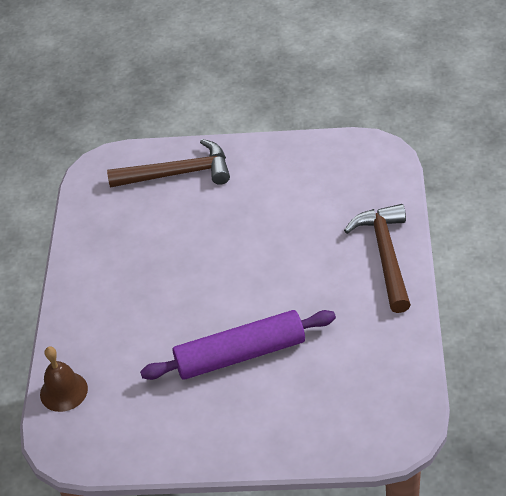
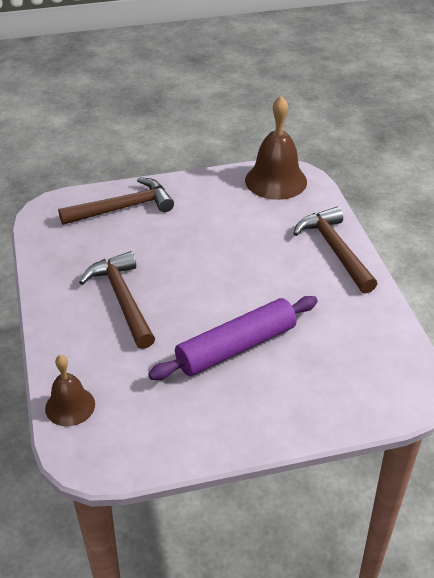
camera: 20 degrees left, 5 degrees down
(145, 283) = (122, 299): none -> brown hammer
(354, 158) = (276, 180): none -> brown bell

